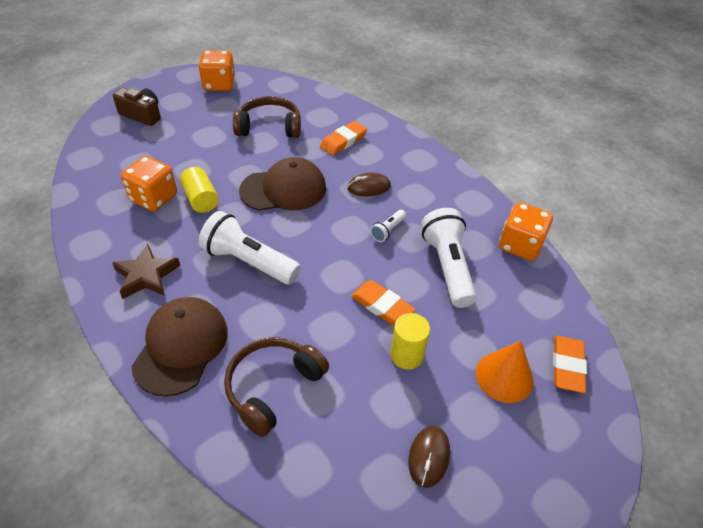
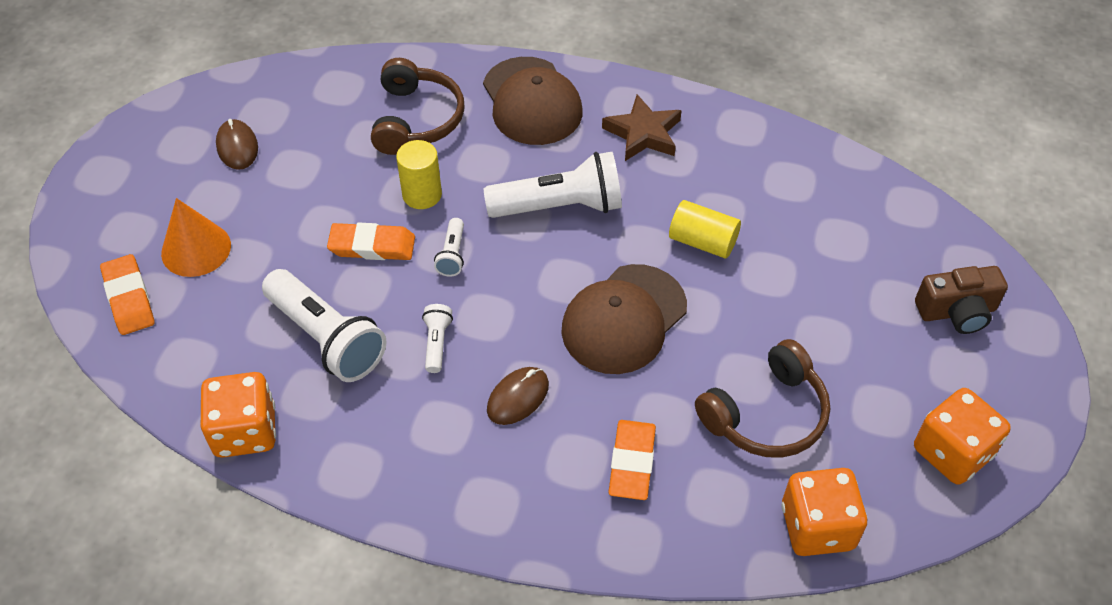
camera: 145 degrees right, 5 degrees up
(154, 198) = (756, 210): orange dice -> orange dice (817, 527)
(338, 271) = (452, 255): none -> white flashlight
(407, 355) = (310, 213): yellow cylinder -> yellow cylinder (422, 195)

